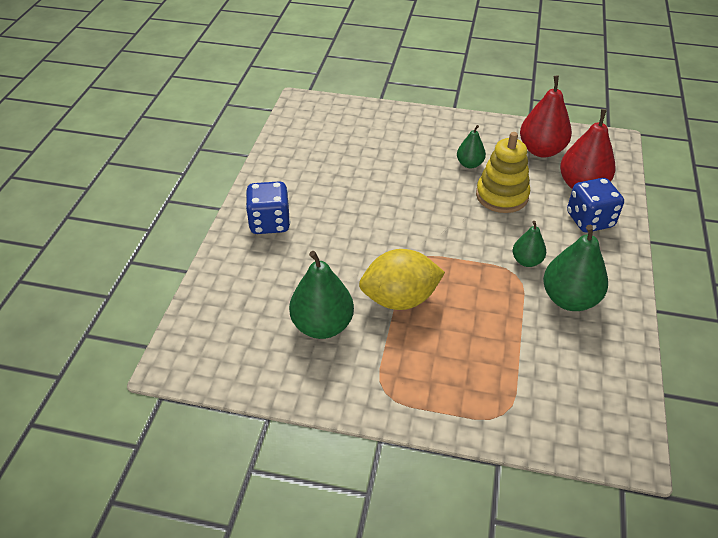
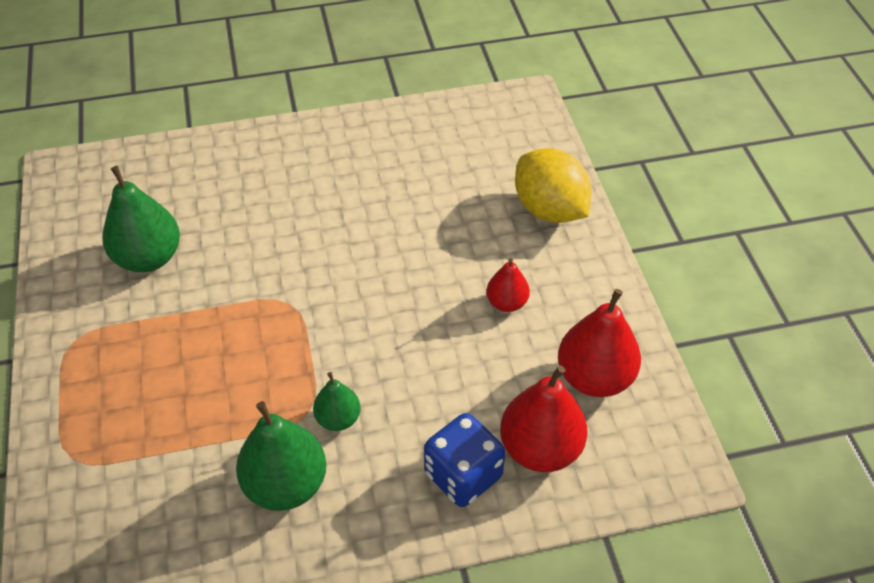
camera: 65 degrees right, 5 degrees up
(270, 223) = (287, 158): blue dice -> none
(400, 299) = (215, 310): yellow lemon -> yellow lemon (549, 209)
(469, 164) = (506, 303): green pear -> red pear
(502, 196) = (458, 357): yellow stacking toy -> none

